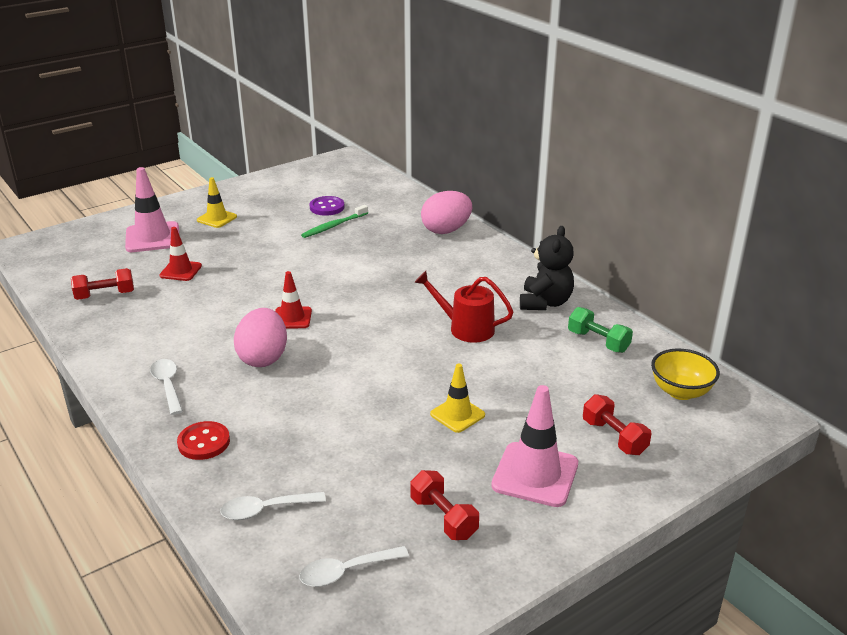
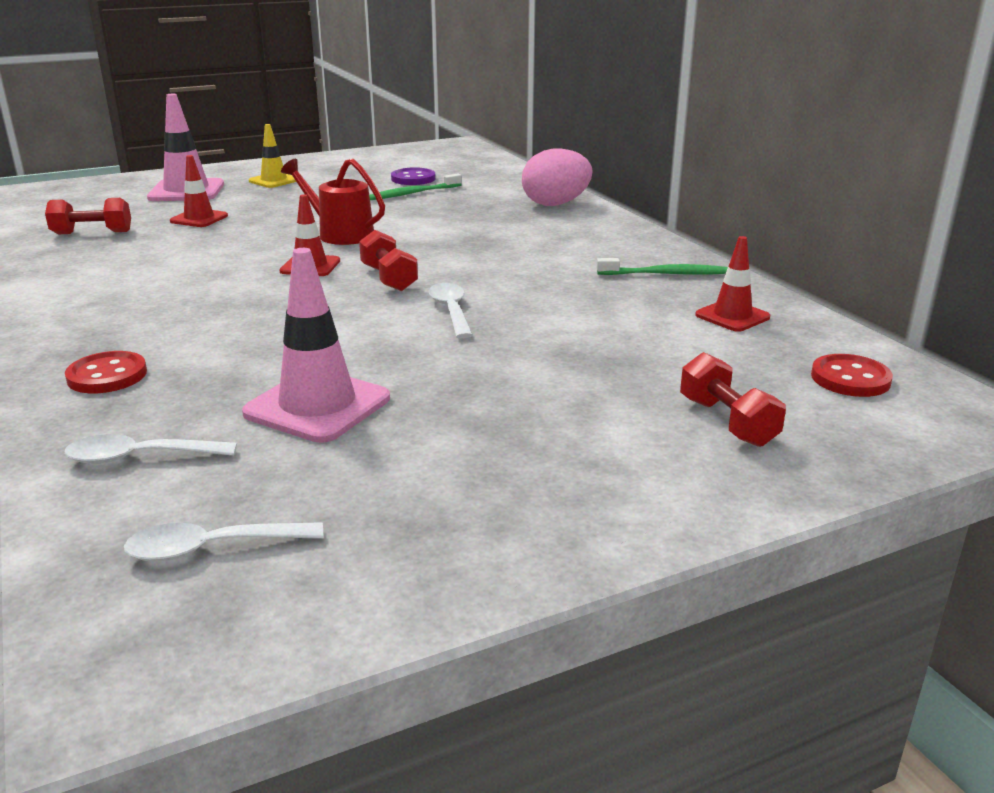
camera: 10 degrees right, 5 degrees down
(167, 385) = (103, 316): white spoon -> white spoon (451, 311)
(263, 358) = (247, 299): pink egg -> none
(443, 518) = (407, 495): red dumbbell -> red dumbbell (388, 278)
(457, 414) = (488, 376): yellow traffic cone -> none
(466, 328) = (542, 291): red watering can -> red watering can (340, 234)
(535, 474) = (581, 455): pink traffic cone -> pink traffic cone (317, 406)
(545, 302) = (665, 274): black teddy bear -> green toothbrush
(598, 341) = (732, 316): green dumbbell -> red traffic cone
(680, 392) = (850, 379): yellow bowl -> red button

